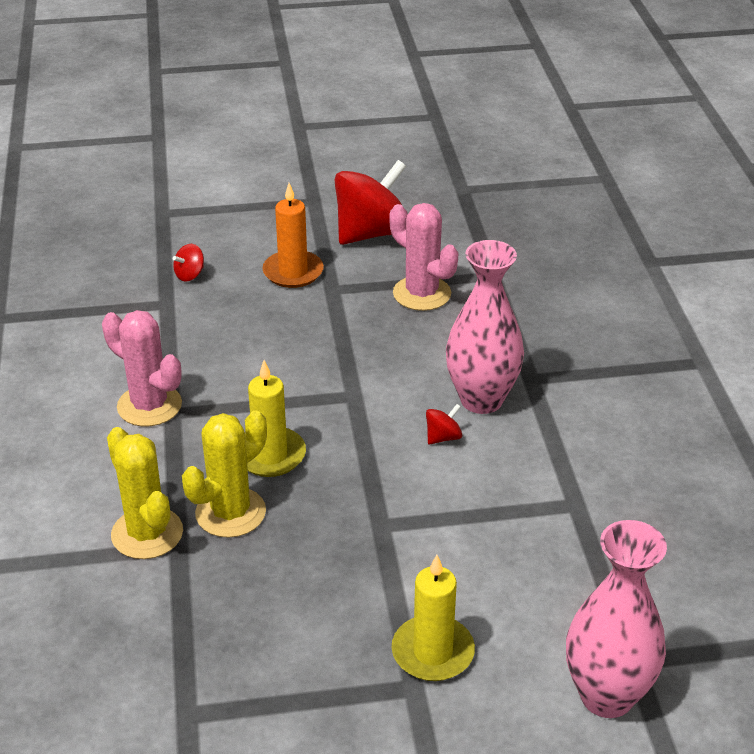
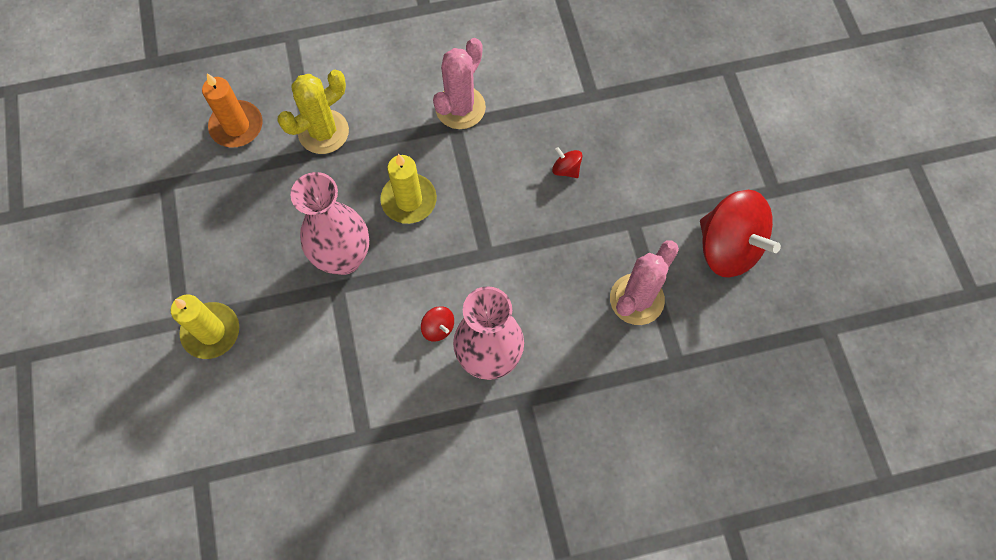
camera: 85 degrees right, 30 degrees up
(190, 275) = (635, 106): red spinning top -> red spinning top (566, 169)
(230, 512) = (345, 182): yellow cactus -> none
(293, 272) = (653, 186): orange candle -> orange candle (236, 126)
(606, 696) = (167, 454): pink vase -> pink vase (344, 258)

